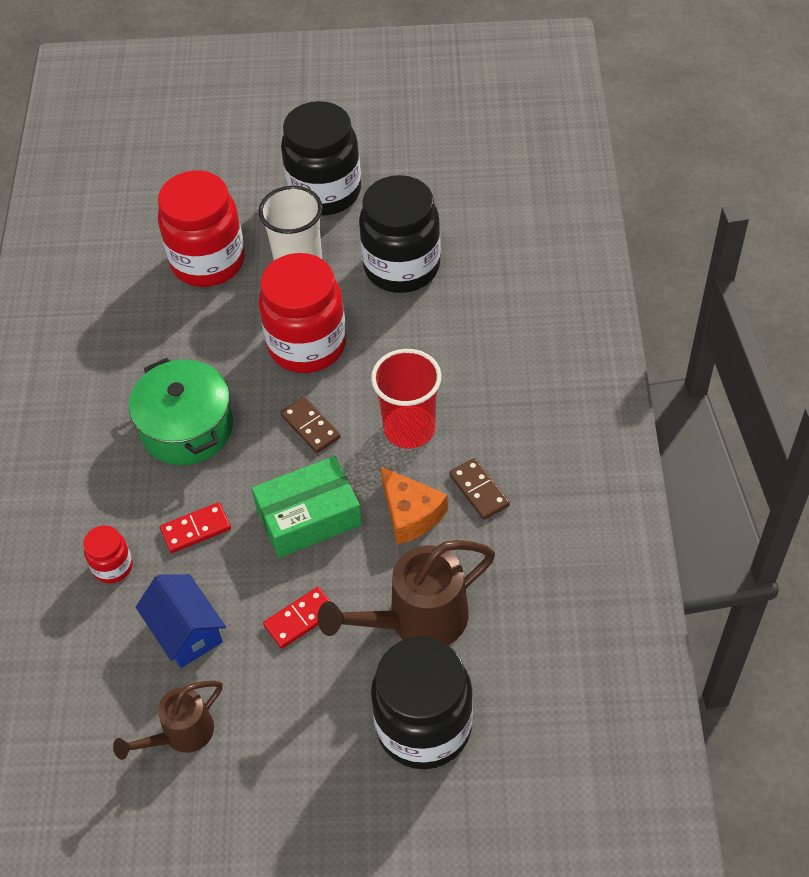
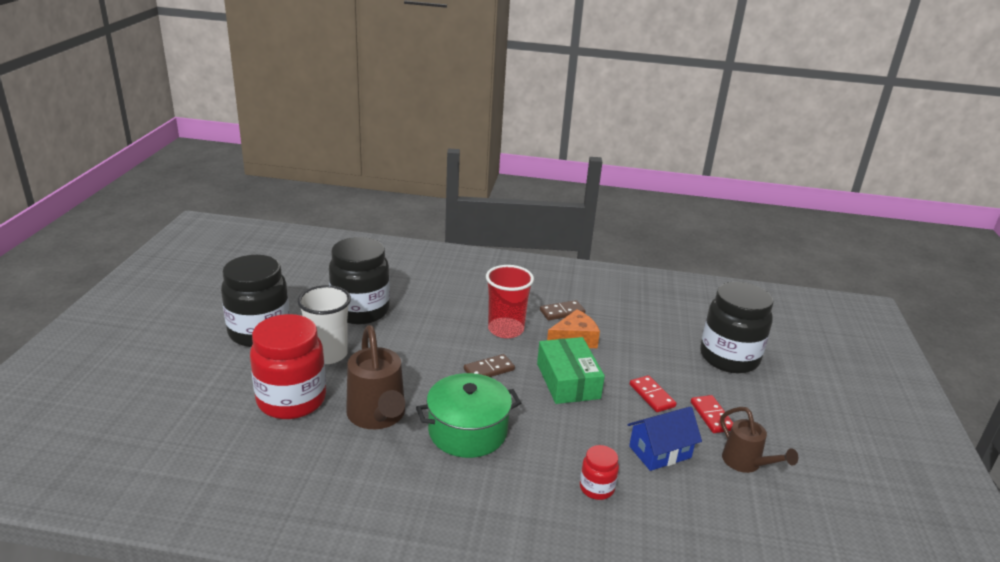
camera: 85 degrees left, 25 degrees down
(196, 529) = (568, 437): red domino -> red domino (711, 416)
(307, 345) = (411, 361): red jar -> none
(417, 620) = (655, 349): brown watering can -> brown watering can (377, 416)

